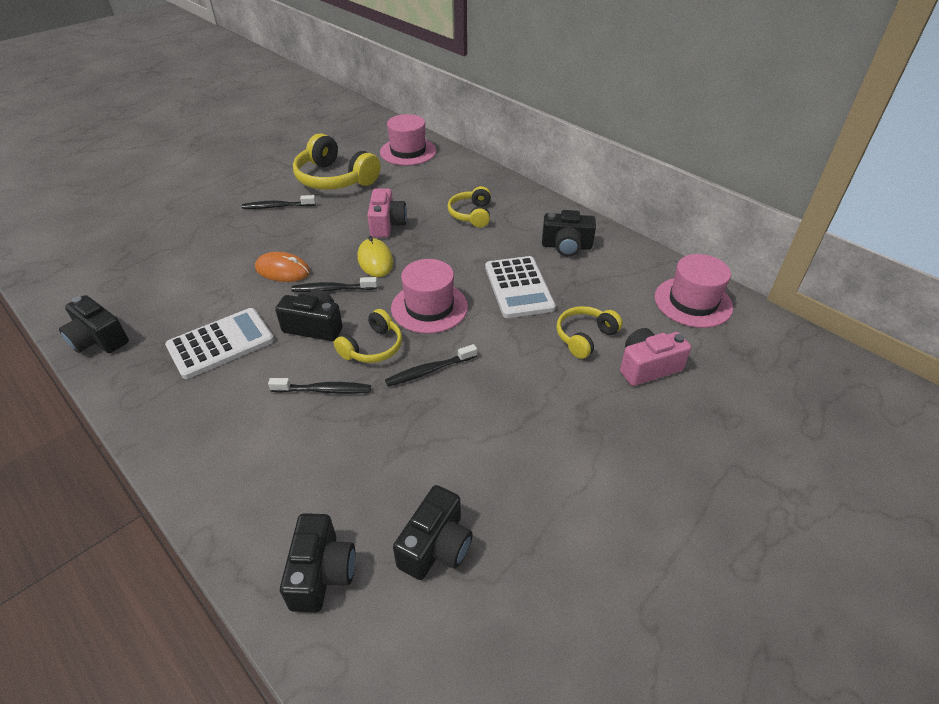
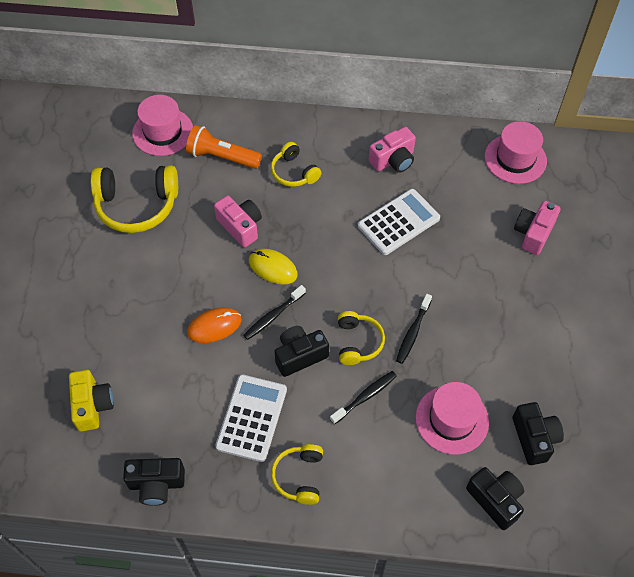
camera: 40 degrees left, 15 degrees up
(140, 266) = (92, 405): none -> yellow camera
(277, 206) = (126, 269): black toothbrush -> none
(429, 182) = (222, 157): none -> orange flashlight
(429, 307) = (358, 282): pink hat -> pink hat (452, 419)
(518, 287) = (398, 222): white calculator -> white calculator turned 75 degrees counterclockwise
(566, 246) = (393, 160): black camera -> pink camera
(585, 337) = (478, 236): yellow headphones -> yellow headphones (299, 477)

